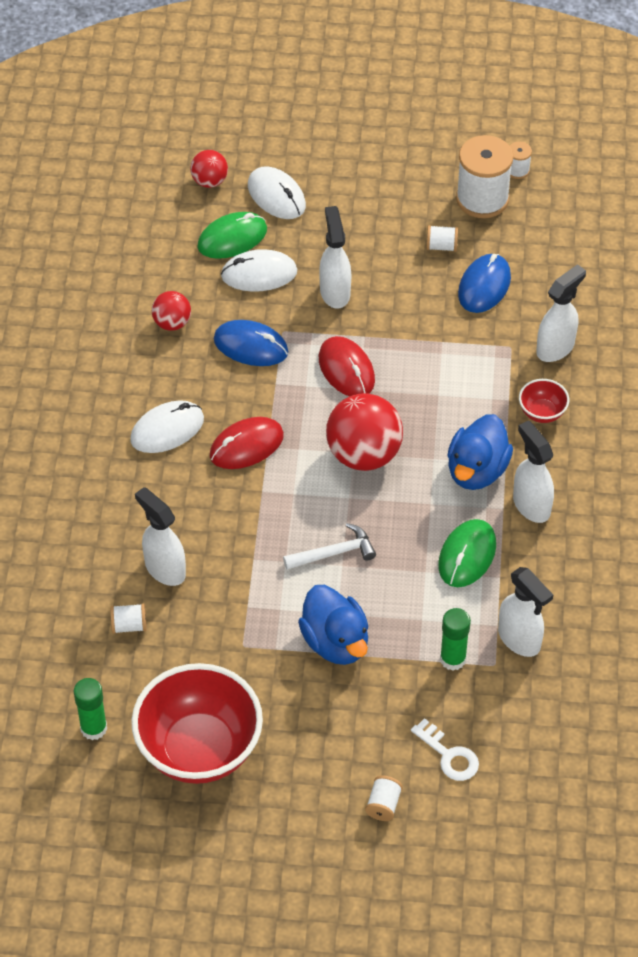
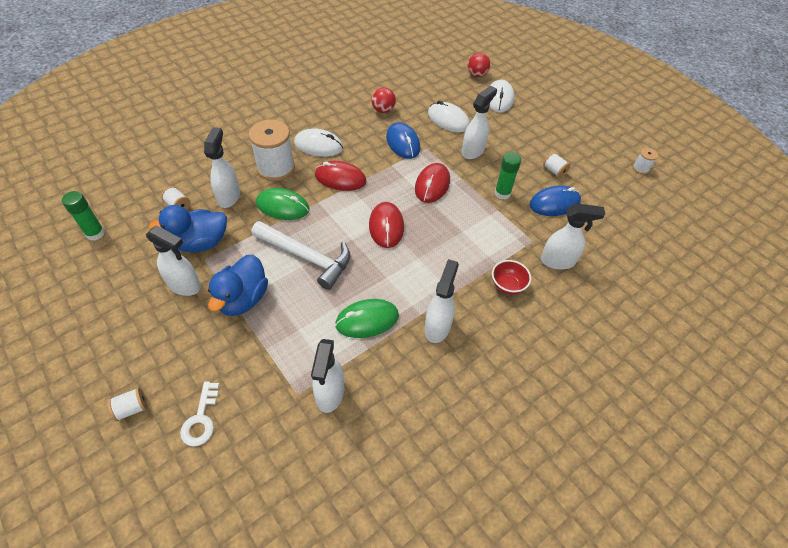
camera: 45 degrees right, 0 degrees up
(199, 749) = (112, 286): red bowl -> none
(232, 238) = (456, 99): green mouse -> green mouse (283, 206)
(264, 683) = (184, 285): none -> white spray bottle
(334, 553) = (306, 257): white hammer -> white hammer, size x1.64
(363, 454) = (386, 226): red ball -> red mouse
(453, 659) = (281, 367): green glue stick -> green glue stick (502, 193)
(477, 471) = (432, 283): blue duck -> blue duck (201, 243)
(482, 199) = (604, 167): white spool -> white spool (276, 168)

